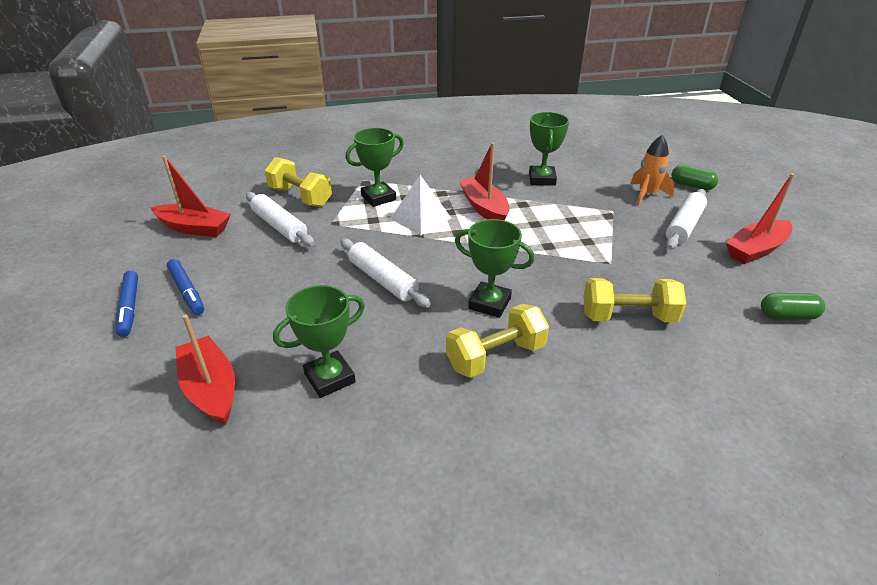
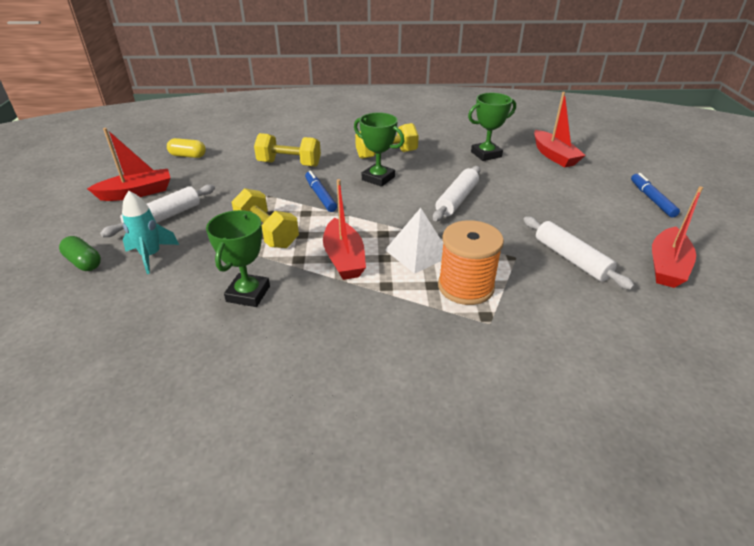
camera: 170 degrees left, 0 degrees up
(187, 291) = (616, 206): blue marker -> blue marker (320, 195)
(194, 228) = (667, 266): red boat -> red boat turned 90 degrees counterclockwise
(300, 197) = (567, 299): yellow dumbbell -> yellow dumbbell (267, 233)
(378, 198) = (465, 286): green trophy -> orange spool
(382, 280) = (457, 200): white rolling pin -> white rolling pin turned 60 degrees clockwise
(646, 195) = (151, 256): orange rocket -> turquoise rocket
(787, 316) = (188, 156): green capsule -> yellow capsule

